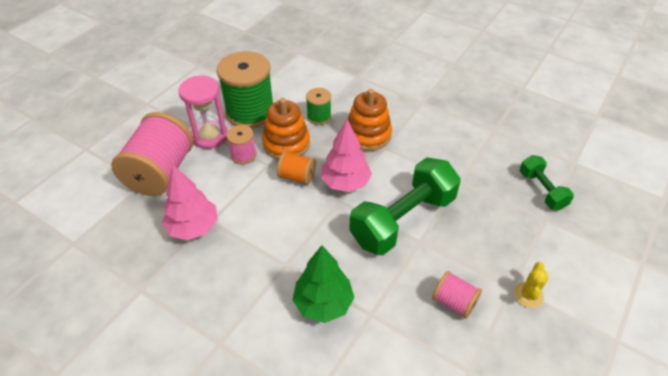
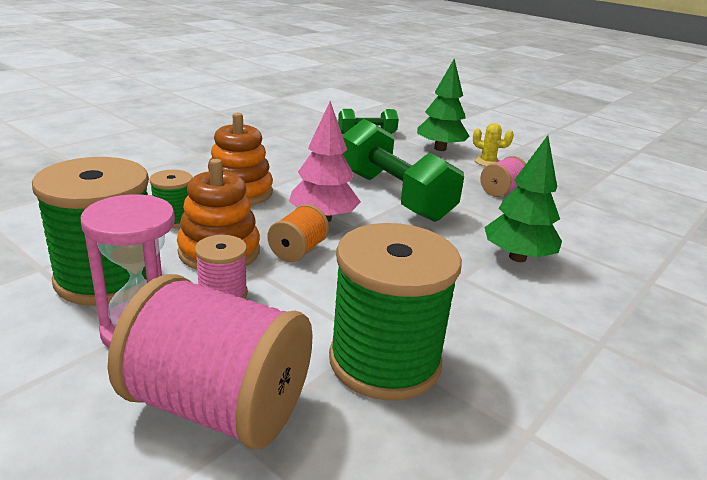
camera: 85 degrees left, 20 degrees down
(193, 227) = (384, 361): pink tree -> green spool
(540, 252) = (440, 148): none -> green tree

